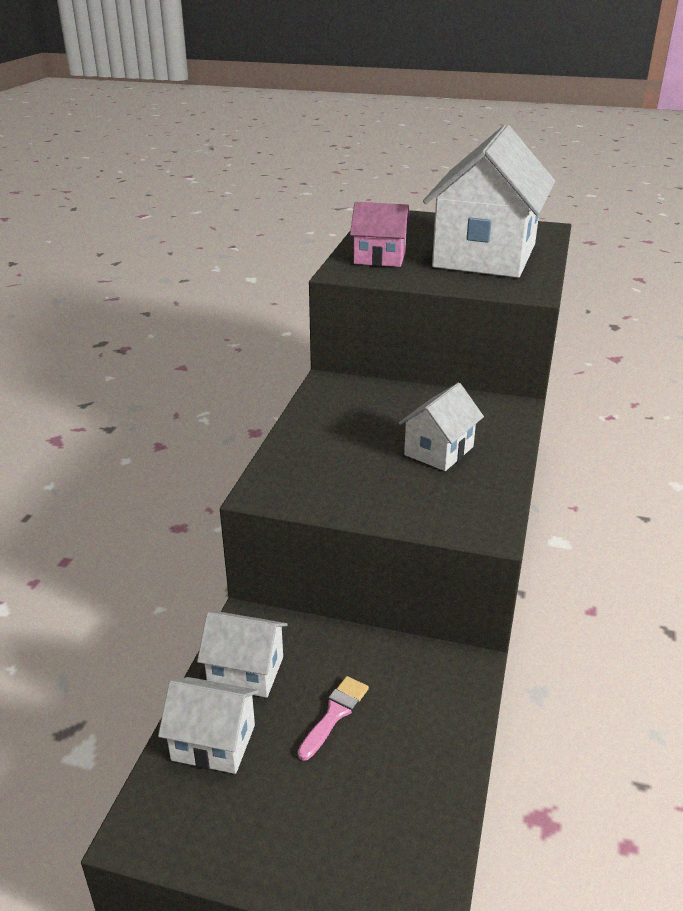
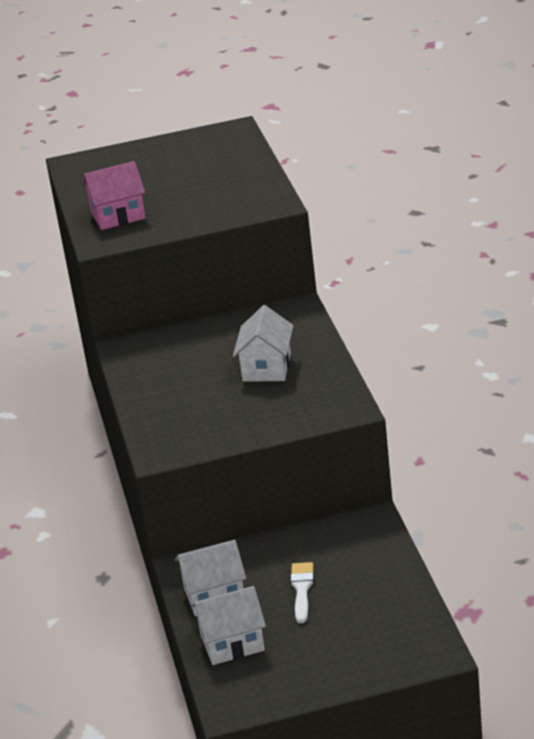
camera: 25 degrees left, 0 degrees up
(335, 714) = (302, 589): pink brush -> white brush
(484, 256) = (207, 180): white house -> none

